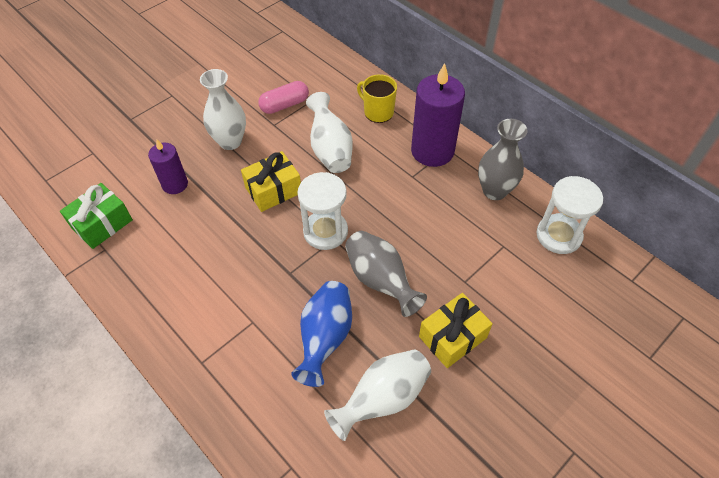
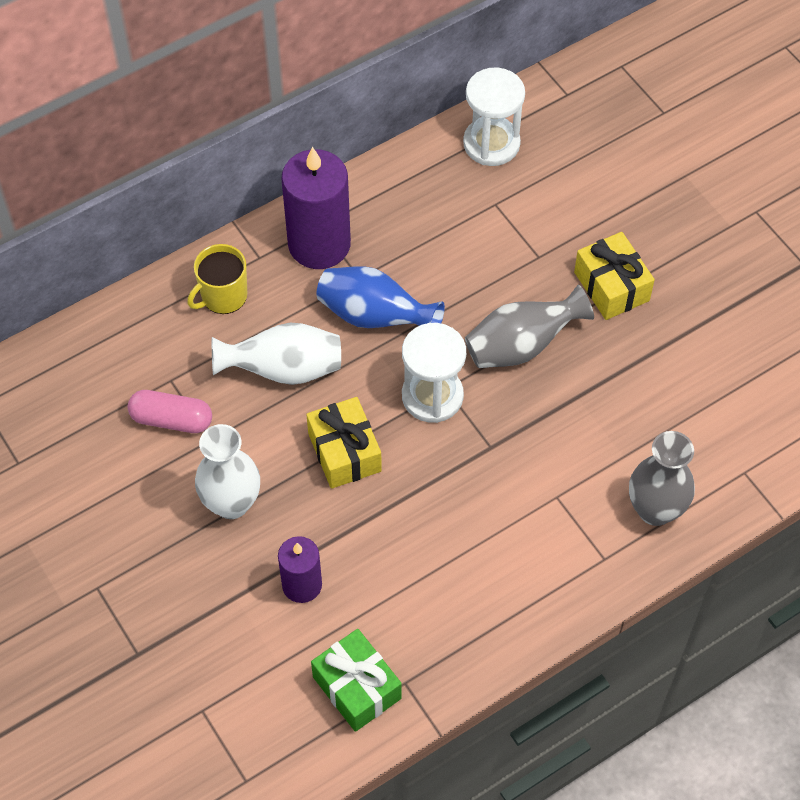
camera: 80 degrees left, 5 degrees up
(285, 105) = (171, 419): pink capsule -> pink capsule turned 60 degrees counterclockwise
(325, 338) = (592, 418): blue vase -> blue vase (374, 316)
(383, 399) = (677, 370): white vase -> none
(494, 191) = (406, 190): grey vase -> grey vase (655, 509)

